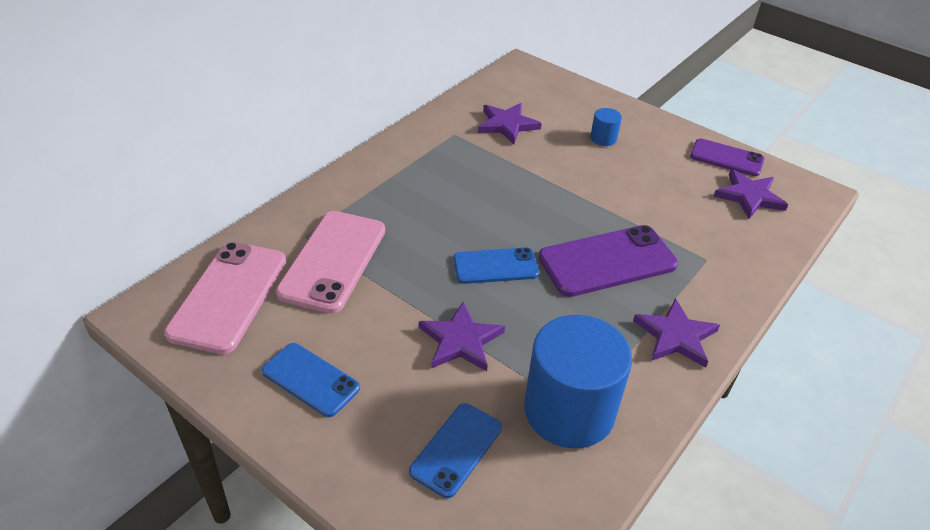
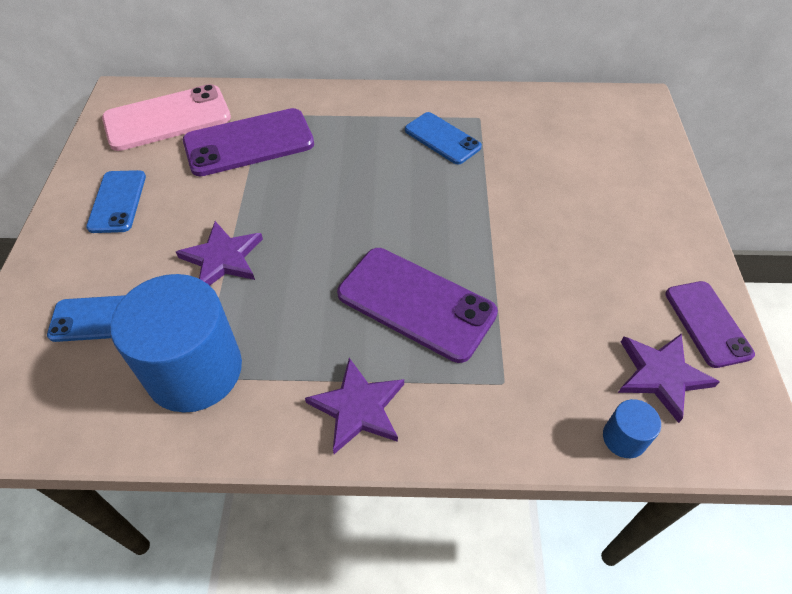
camera: 55 degrees right, 10 degrees up
(333, 261) = (249, 143): pink phone -> purple phone
(495, 266) = (332, 232): blue phone -> blue phone (442, 138)
(507, 125) = (536, 139): purple star -> none
(603, 138) = (604, 210): blue cylinder -> blue cylinder (624, 438)

